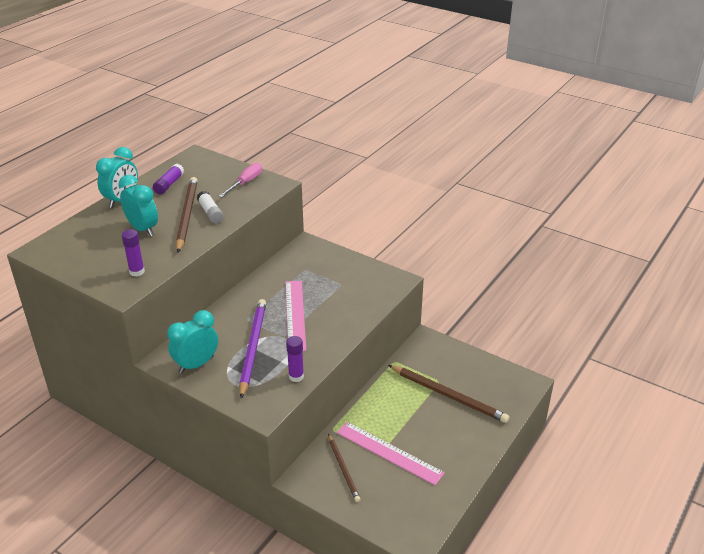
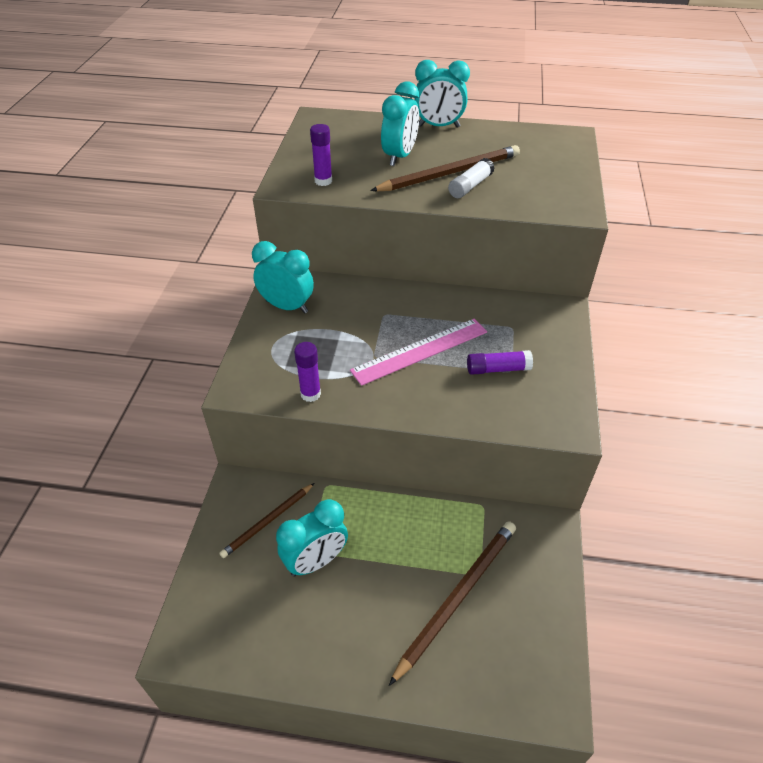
camera: 65 degrees right, 10 degrees up
(169, 184) = (496, 141): purple glue stick -> purple glue stick (498, 369)
(245, 183) = (556, 188): pink screwdriver -> none
(253, 347) = (339, 338): purple pencil -> none
(389, 452) = (316, 561): pink ruler -> turquoise clock
(448, 395) = (457, 597): brown pencil -> brown pencil turned 150 degrees counterclockwise

